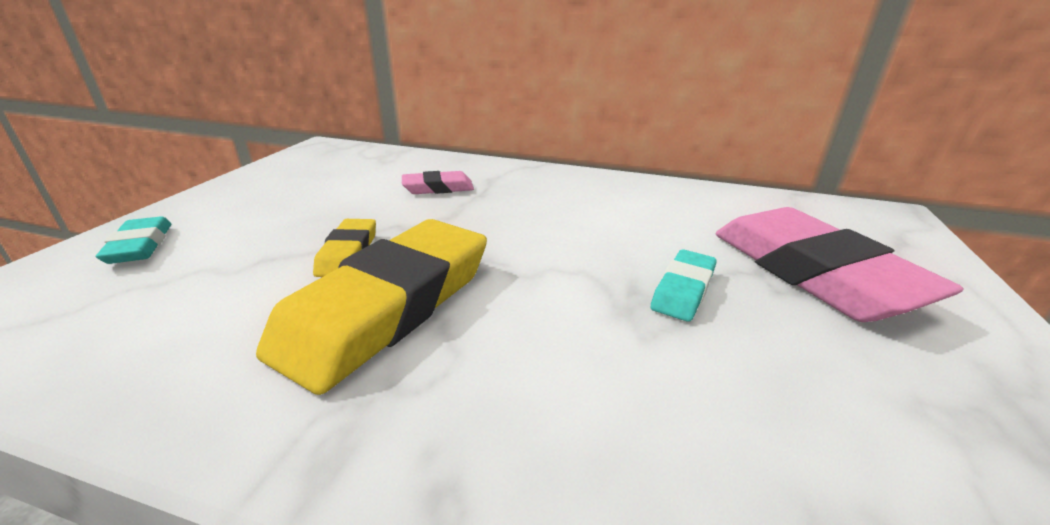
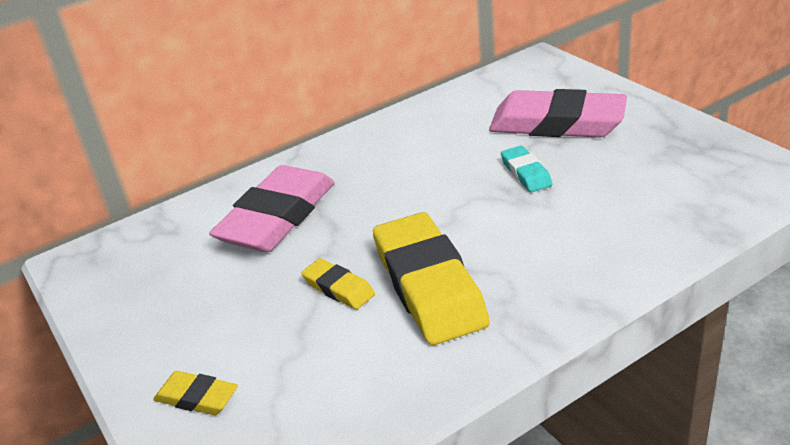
camera: 45 degrees left, 5 degrees up
(140, 246) = (197, 397): turquoise eraser -> yellow eraser
(438, 188) = (277, 217): pink eraser -> pink eraser, size x2.13

